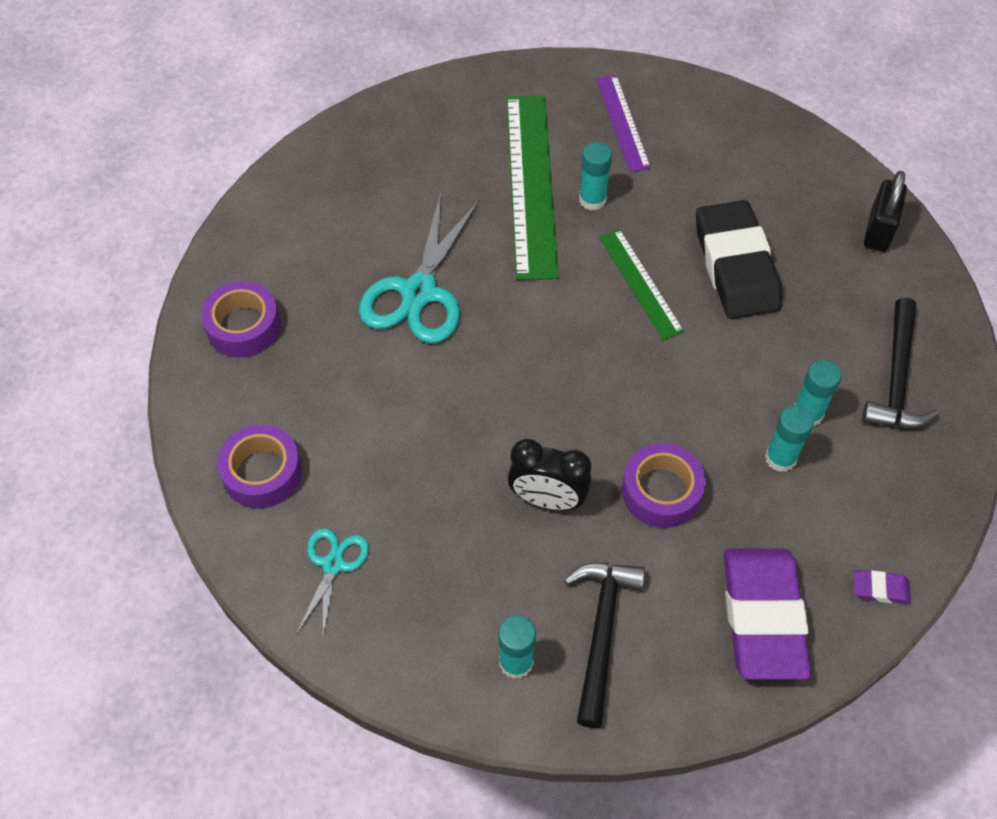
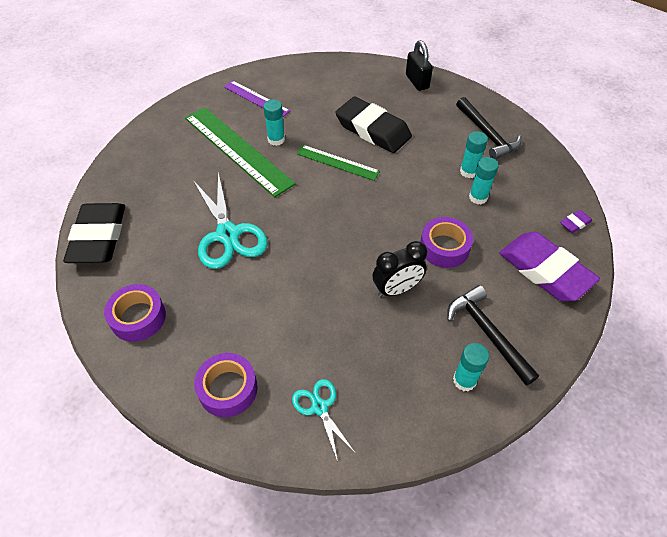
camera: 40 degrees left, 5 degrees down
(281, 201) = (98, 237): none -> black eraser

